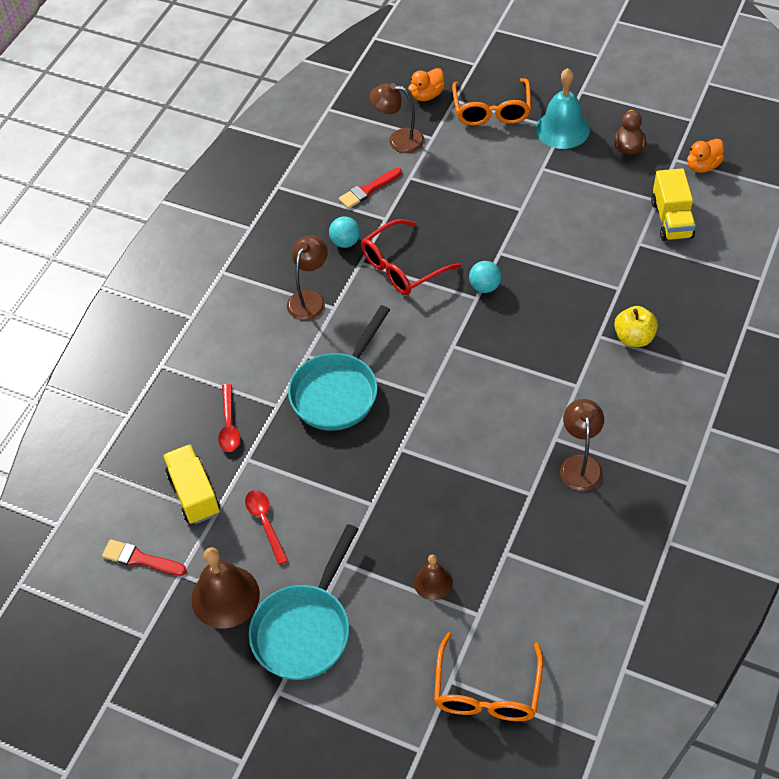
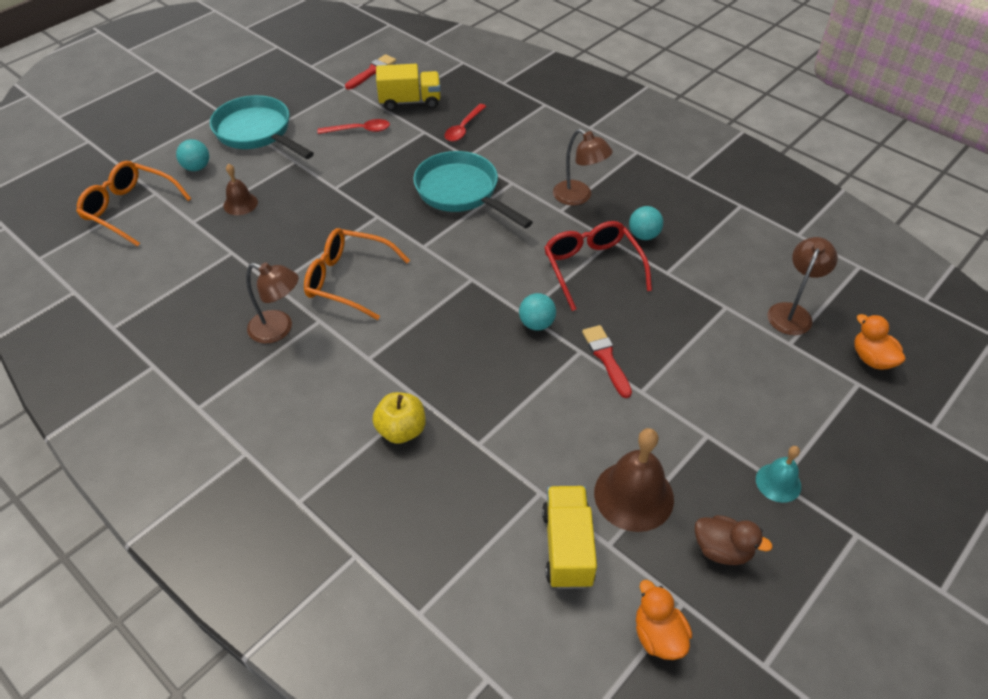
camera: 105 degrees right, 5 degrees down
(225, 596) = (313, 102): brown bell -> brown bell (633, 495)
(229, 425) = (463, 128): red spoon -> red spoon turned 75 degrees counterclockwise
(368, 190) = (715, 269): red brush -> red brush (606, 358)
(391, 661) = (197, 167): none -> turquoise ball
(491, 111) = (830, 415): orange glasses -> orange glasses (348, 280)
(562, 129) = (778, 482): turquoise bell -> turquoise bell, size x0.57
(671, 219) = (567, 547): yellow truck -> yellow truck turned 75 degrees clockwise

